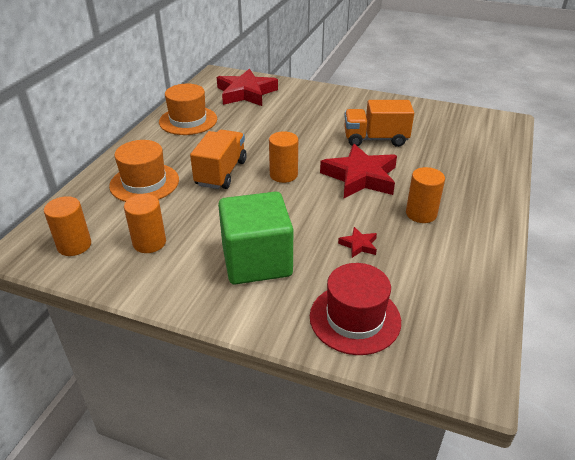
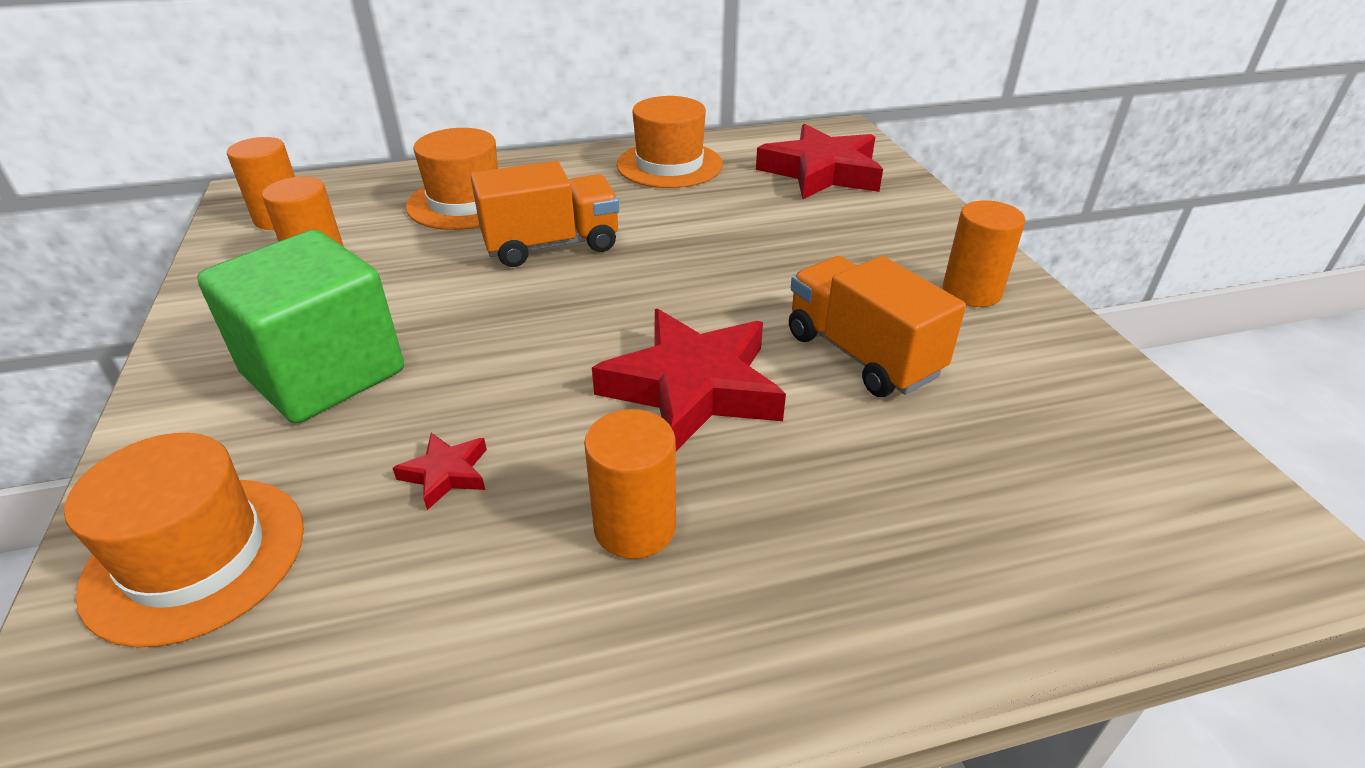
camera: 55 degrees right, 0 degrees up
(283, 175) = (606, 301): orange cylinder -> orange cylinder (971, 292)
(355, 318) = (196, 557): red hat -> orange hat

